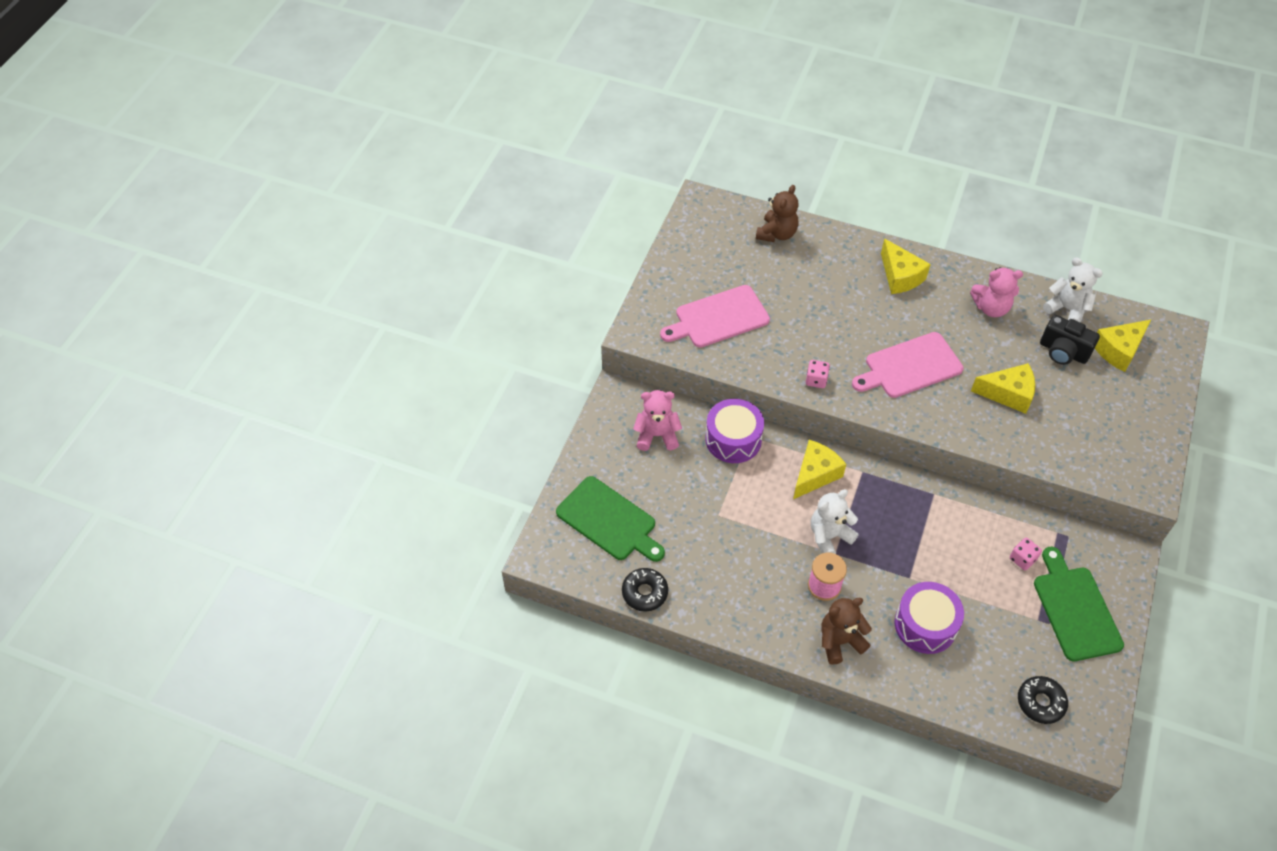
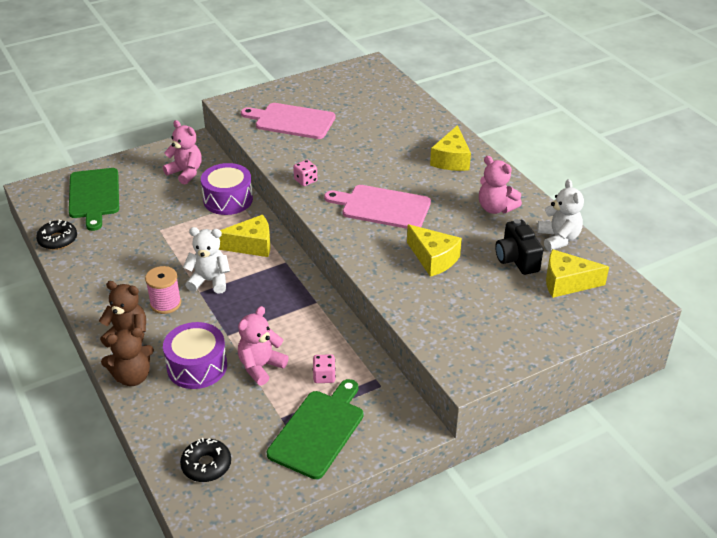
camera: 40 degrees right, 15 degrees down
(776, 234) = (397, 101): brown teddy bear -> brown teddy bear (132, 377)
(970, 587) = (261, 367): none -> pink teddy bear

